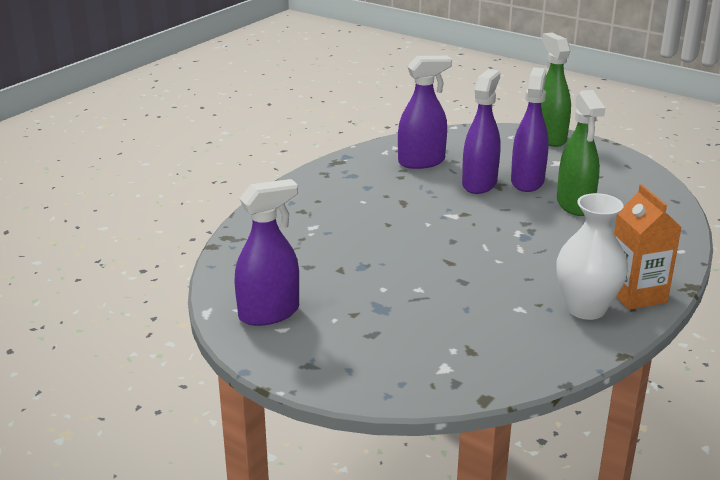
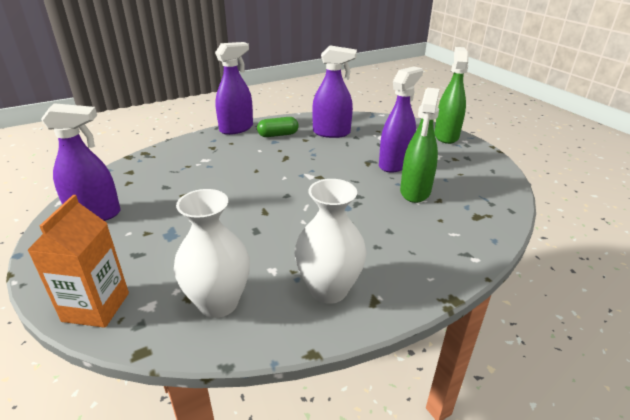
camera: 25 degrees right, 5 degrees up
(362, 178) = (278, 135): none -> green capsule
(479, 184) = (356, 157): purple spray bottle -> purple spray bottle (236, 128)
(504, 346) = (218, 303): none -> white vase
(636, 295) = (389, 291): orange carton -> orange carton (96, 307)

